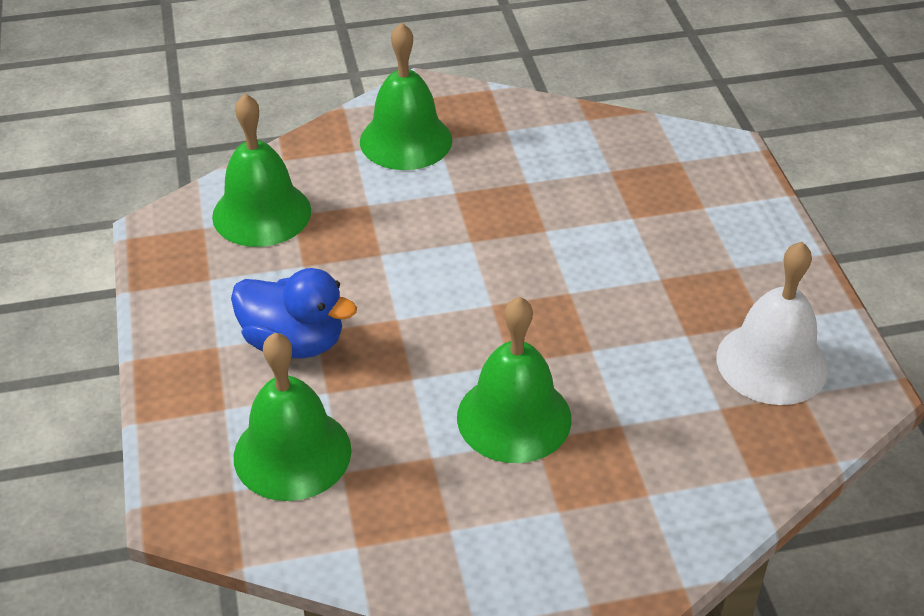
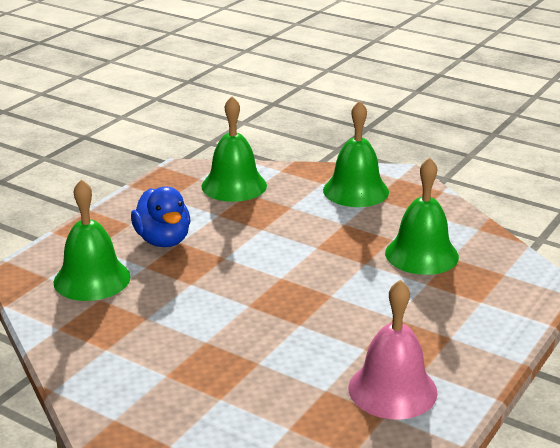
camera: 45 degrees right, 15 degrees down
(514, 417) = (210, 326): green bell -> green bell (421, 254)
(772, 363) = (392, 390): white bell -> pink bell

